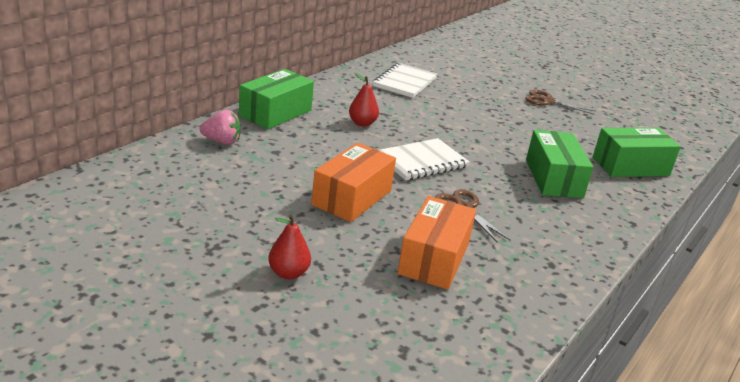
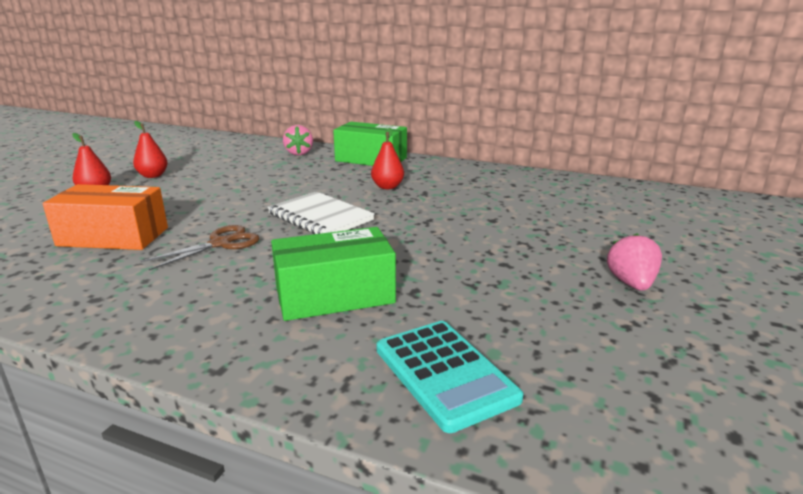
camera: 80 degrees right, 5 degrees down
(247, 234) = (153, 176): none -> red pear
(352, 197) = (224, 197): orange box -> none
(405, 82) = (529, 193): white notebook -> none
(547, 101) = (631, 283): brown scissors -> pink strawberry
(630, 166) = (445, 373): green box -> turquoise calculator

